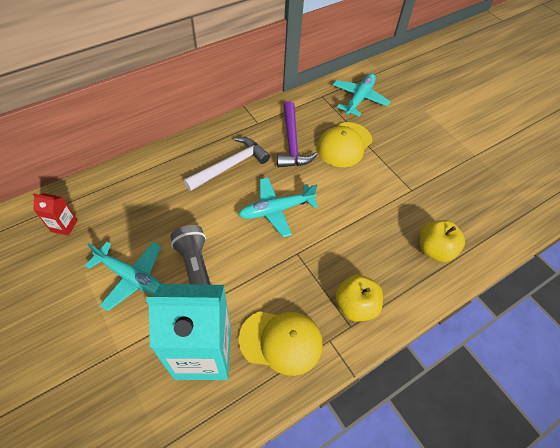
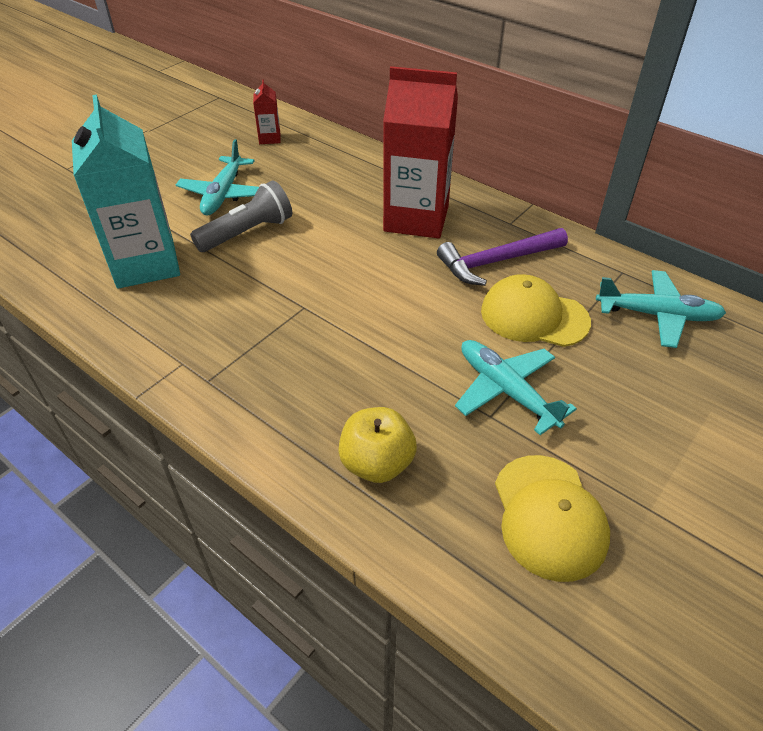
camera: 75 degrees right, 10 degrees down
(230, 165) = (416, 218): white hammer -> red carton
(276, 210) = (366, 273): turquoise plane -> turquoise plane (507, 391)
(281, 341) = (171, 320): yellow cap -> yellow cap (549, 516)
(355, 306) = (240, 380): yellow apple -> none

